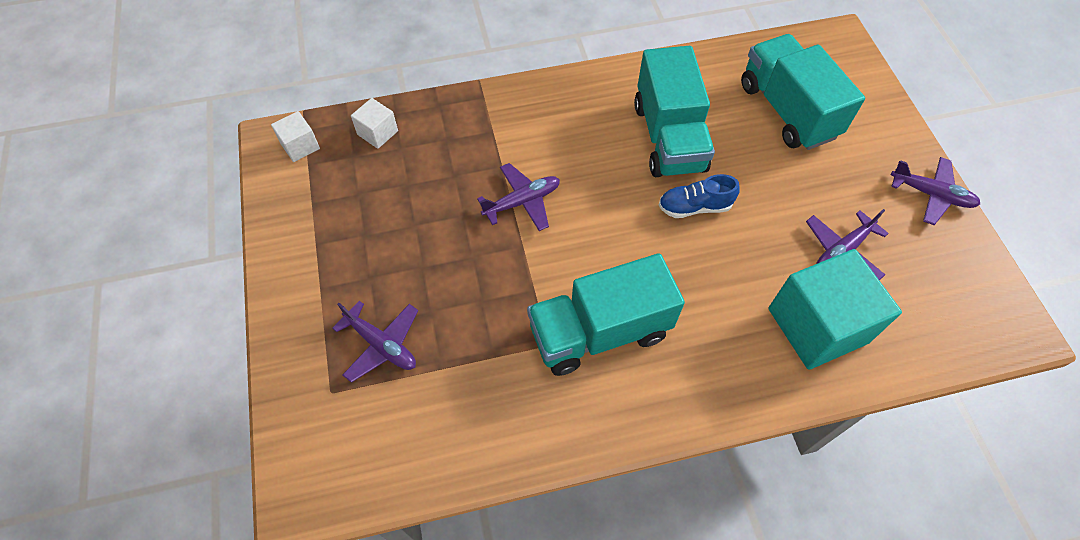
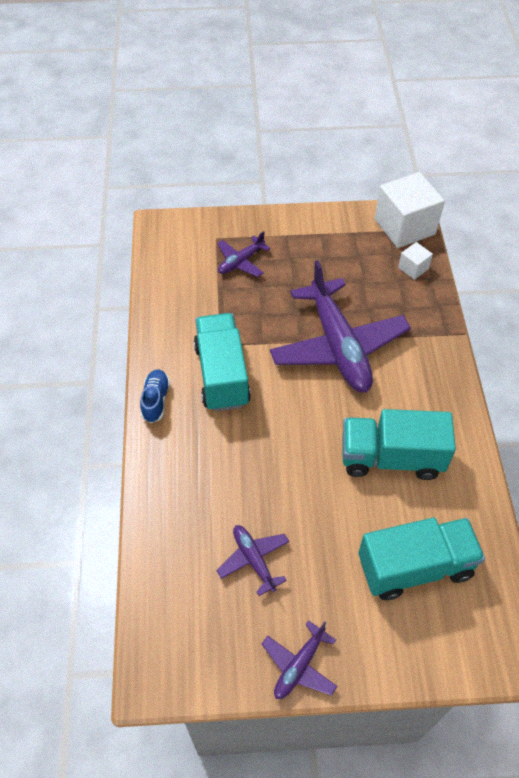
camera: 100 degrees right, 5 degrees down
(300, 146) = (404, 227): white cube -> white cube, size x2.14
(522, 202) = (338, 346): purple plane -> purple plane, size x2.16
(694, 207) = (316, 459): blue shoe -> blue shoe (155, 400)
(817, 325) = (192, 517): turquoise cube -> none

